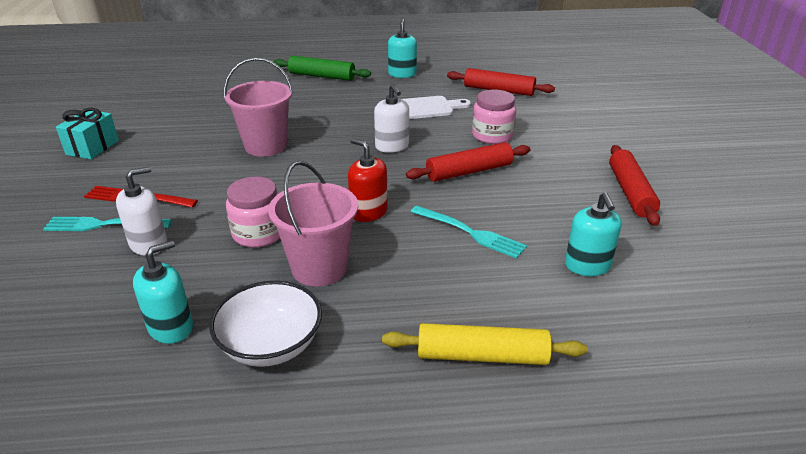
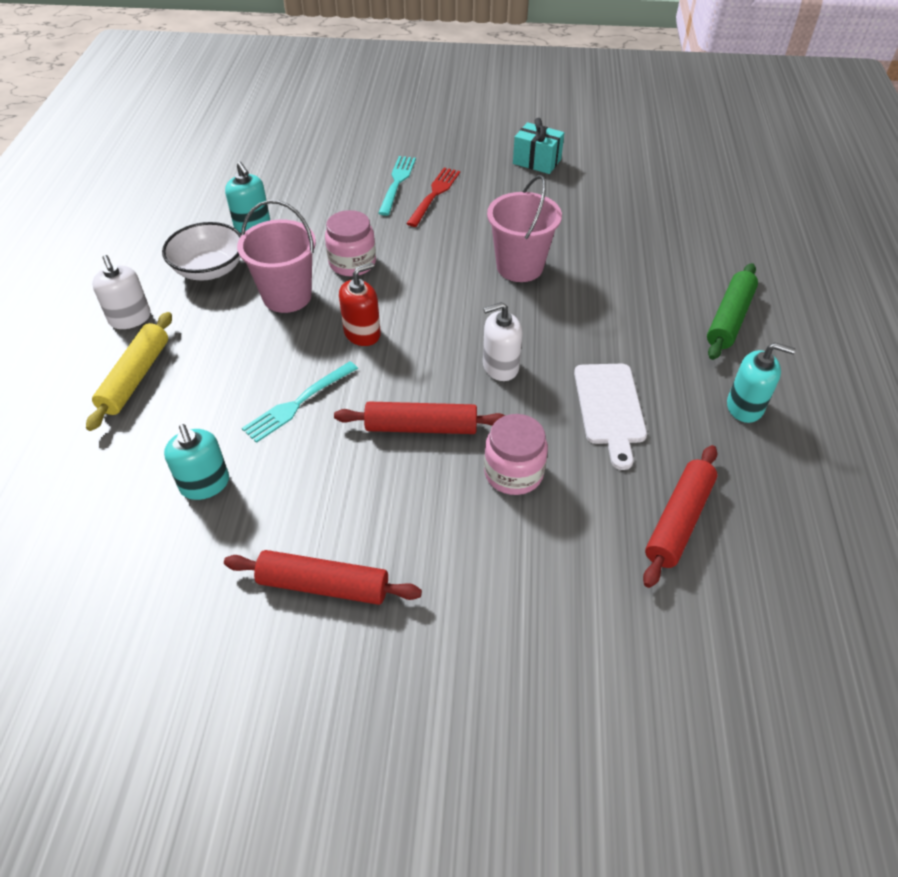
camera: 100 degrees right, 15 degrees up
(149, 244) = (360, 207): white soap dispenser -> white soap dispenser (130, 318)
(469, 171) = (421, 427): red rolling pin -> red rolling pin turned 75 degrees counterclockwise
(587, 265) = (205, 484): turquoise soap dispenser -> turquoise soap dispenser turned 120 degrees counterclockwise

